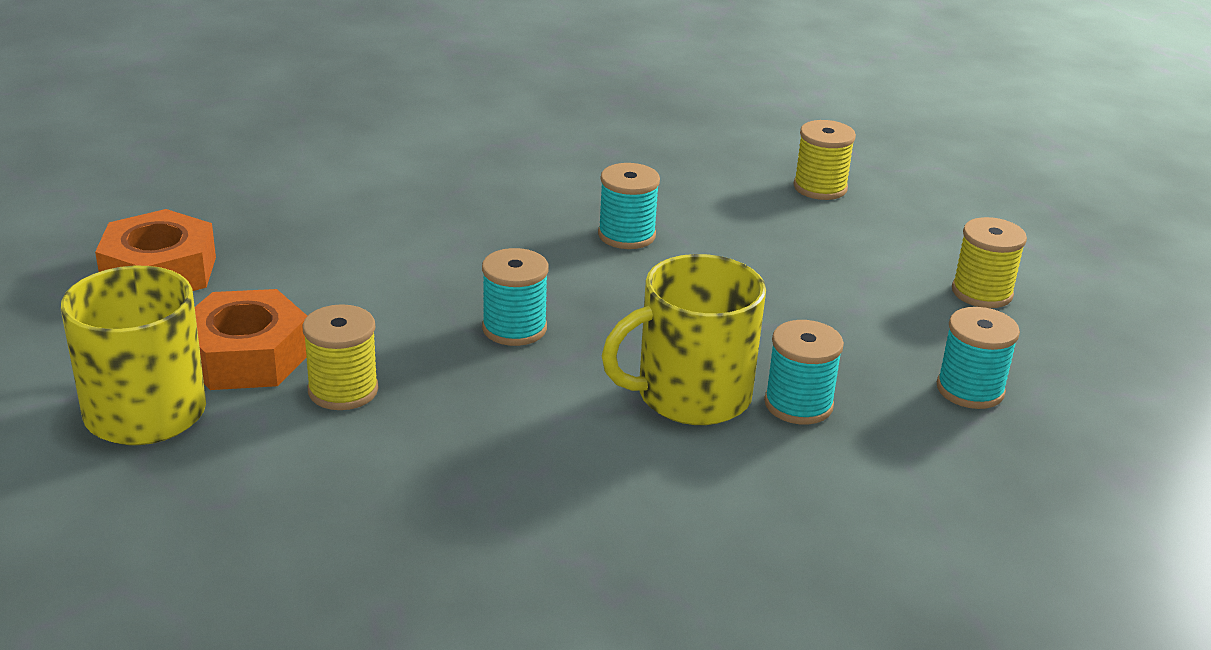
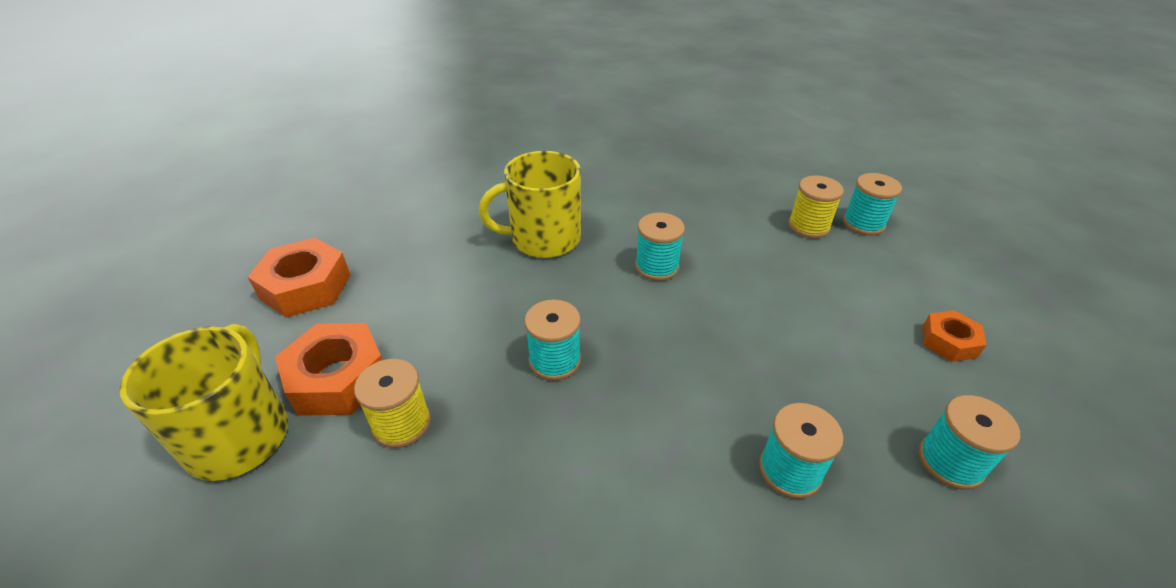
camera: 10 degrees right, 10 degrees up
(691, 395) = (693, 451): yellow mug -> yellow mug (543, 239)
(890, 183) = (863, 223): none -> turquoise spool
(982, 293) = (948, 342): yellow spool -> orange nut

